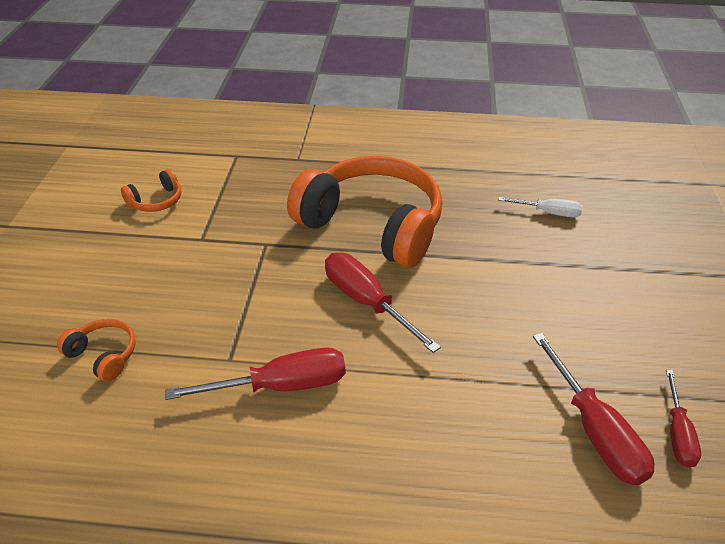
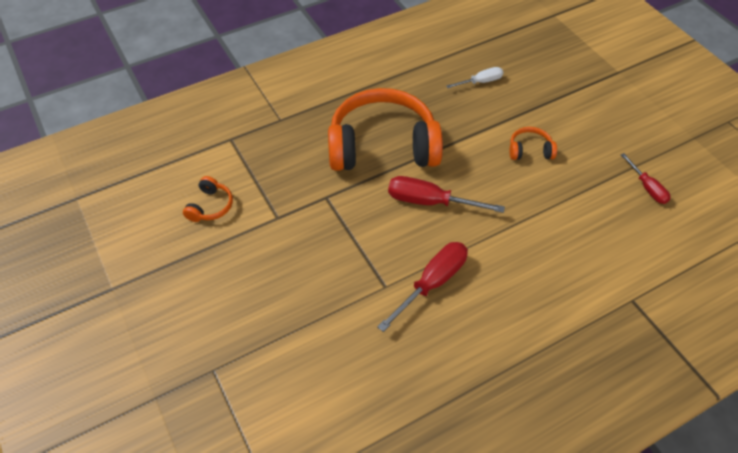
camera: 35 degrees left, 10 degrees up
(104, 355) = (302, 332): orange headphones -> orange headphones (530, 150)
(595, 430) = (610, 209): red screwdriver -> none

